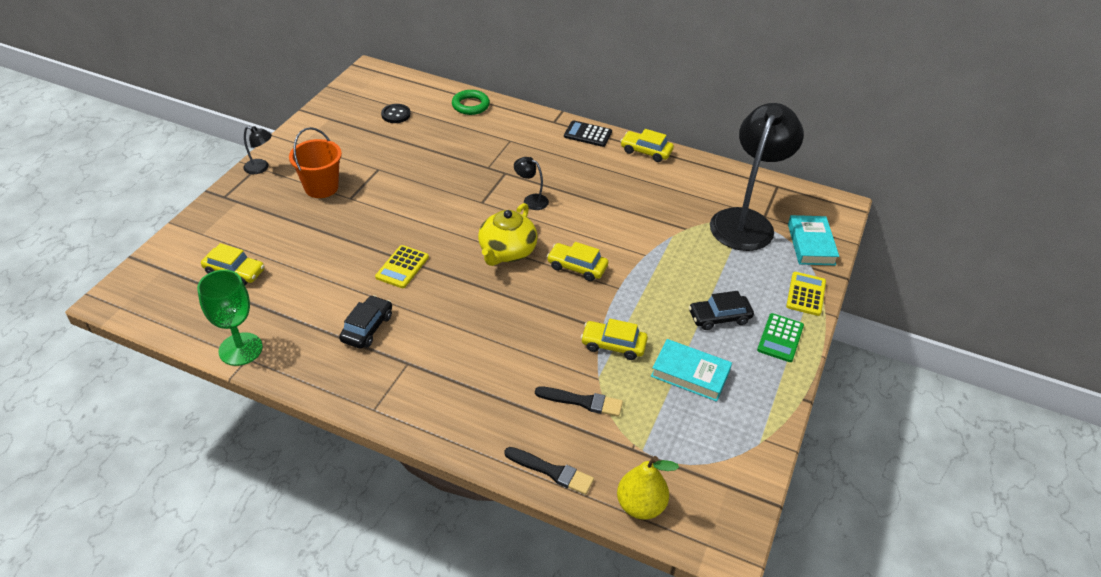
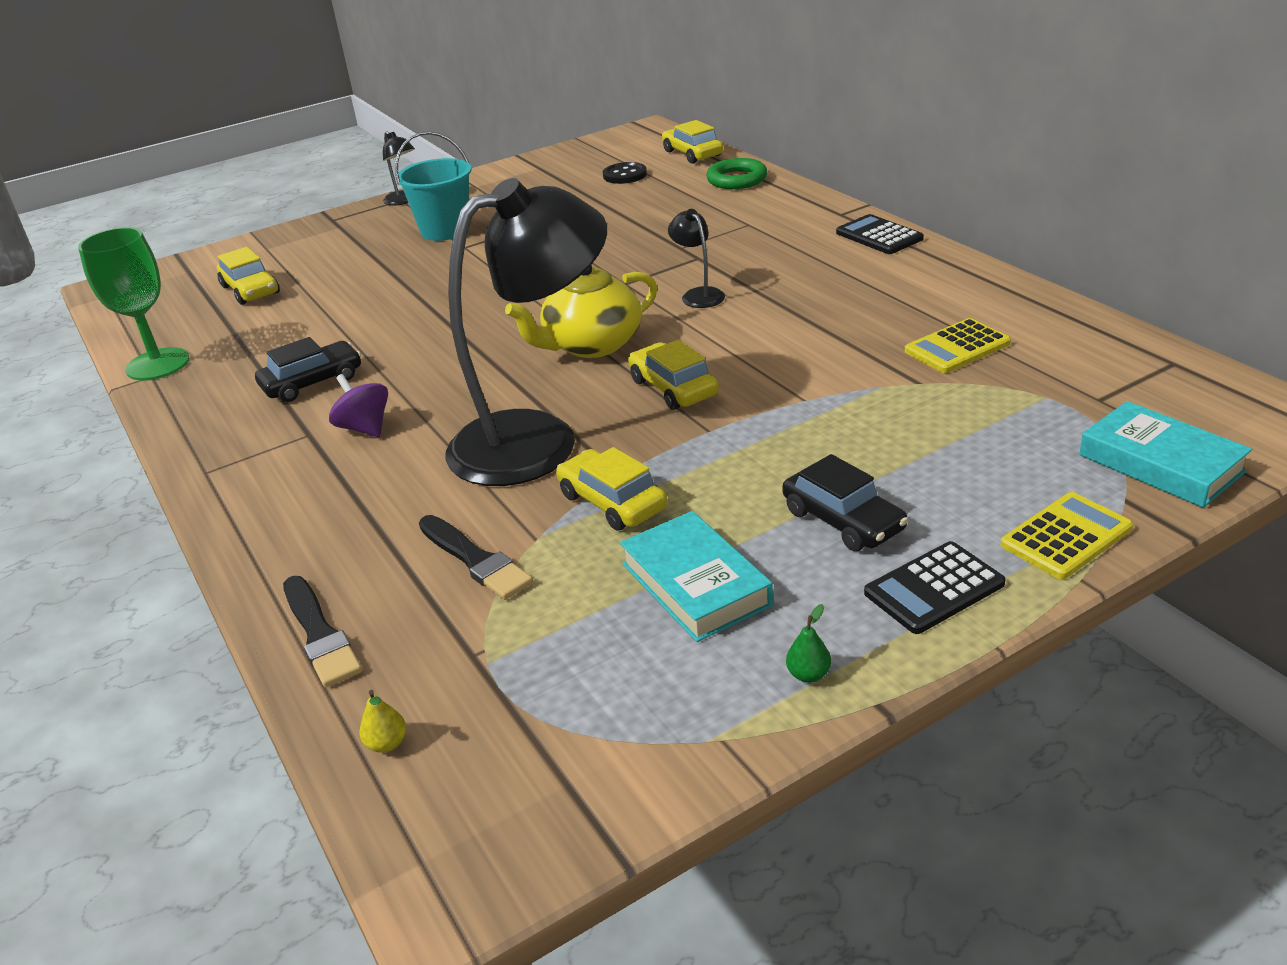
camera: 40 degrees right, 10 degrees down
(321, 187) = (445, 230): orange bucket -> turquoise bucket
(402, 267) = (435, 329): yellow calculator -> yellow calculator (957, 347)
(437, 347) = (365, 428): none -> purple spinning top
(640, 505) = (387, 744): yellow pear -> yellow pear, size x0.43
(646, 151) = (957, 272): yellow car -> yellow car (692, 153)
(719, 317) = (843, 520): black car -> black car turned 150 degrees counterclockwise
(745, 221) = (1050, 398): black lamp -> black lamp (537, 439)
(770, 397) = (808, 674): none -> green pear
(780, 338) = (934, 588): green calculator -> black calculator
(811, 244) = (1160, 463): turquoise book -> turquoise book turned 75 degrees counterclockwise

